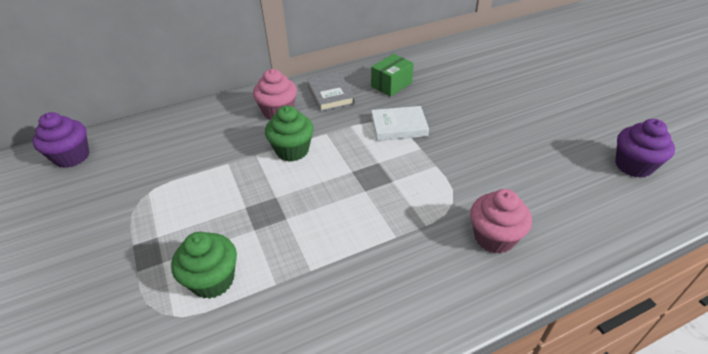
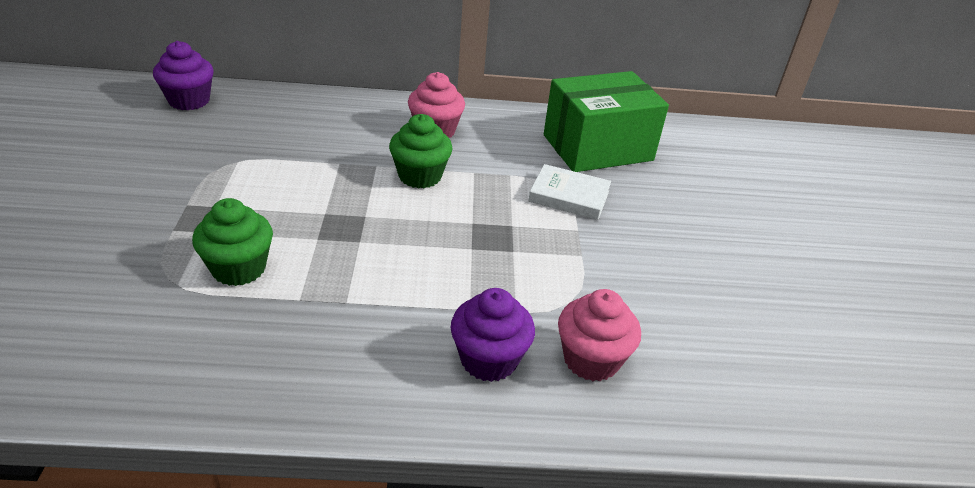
camera: 20 degrees right, 5 degrees down
(330, 95) = (512, 133): grey book -> none
(391, 84) = (597, 148): green box -> green box, size x1.94
(633, 165) = (865, 359): purple cupcake -> purple cupcake (489, 359)

